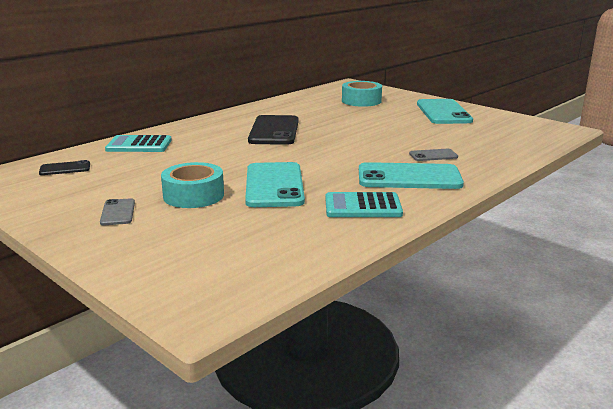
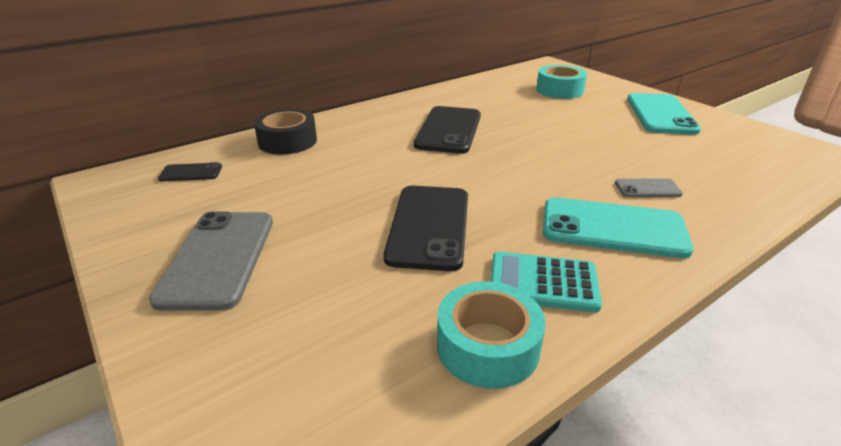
camera: 10 degrees right, 10 degrees up
(118, 212) = (218, 258): grey phone -> grey phone, size x2.06
(139, 145) = (287, 141): turquoise calculator -> black tape
(193, 195) = (322, 235): turquoise tape -> turquoise tape (487, 346)
(274, 185) = (429, 226): turquoise phone -> black phone

